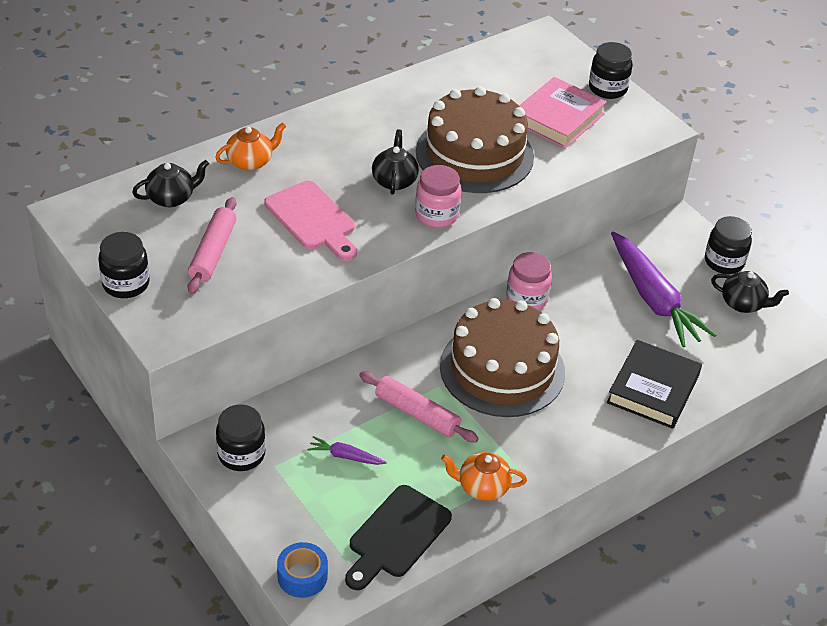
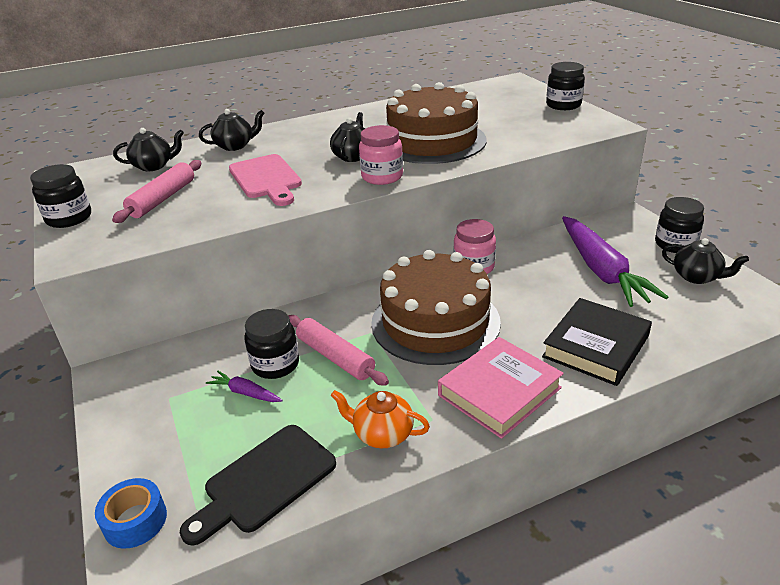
camera: 15 degrees right, 10 degrees down
(241, 454) = (142, 385): black jar -> black jar (275, 364)
(251, 162) = (235, 146): orange teapot -> black teapot
(558, 118) = (515, 121): pink book -> pink book (499, 391)

